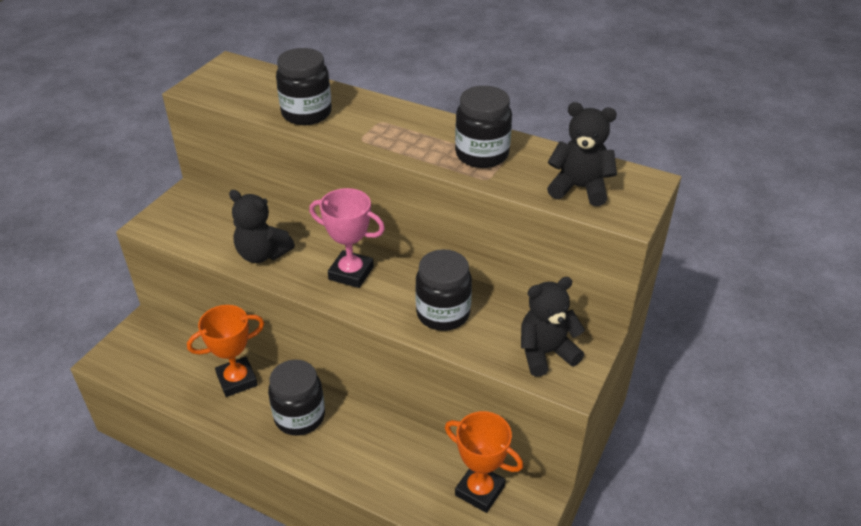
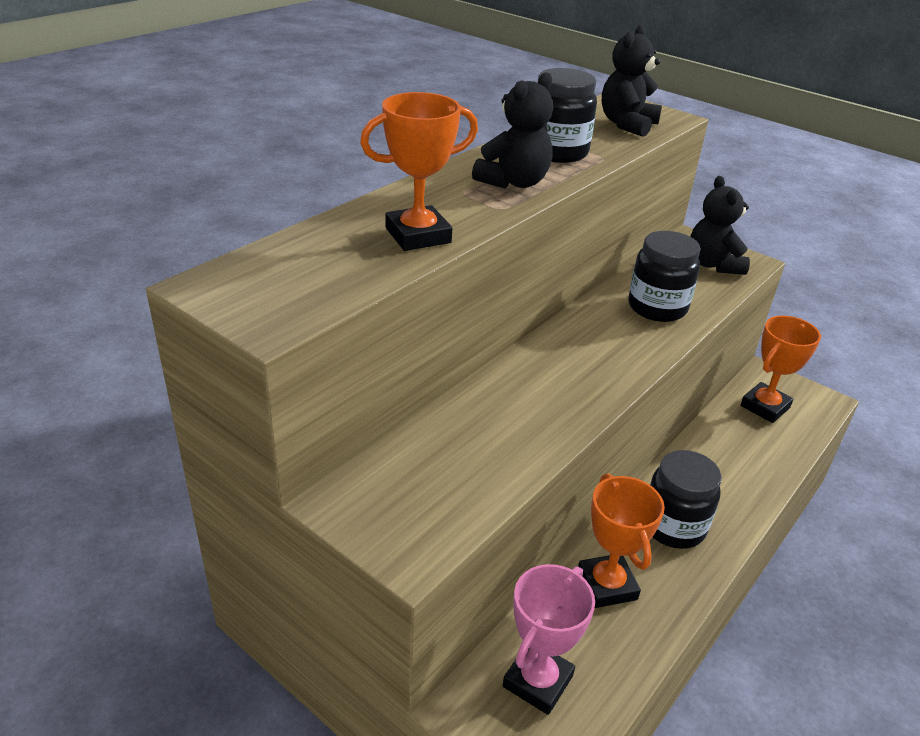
camera: 80 degrees left, 5 degrees down
(262, 254) = (527, 427): black teddy bear -> black teddy bear (514, 182)
(306, 113) = (418, 235): black jar -> orange trophy
(351, 273) = (581, 357): pink trophy -> pink trophy (537, 681)

